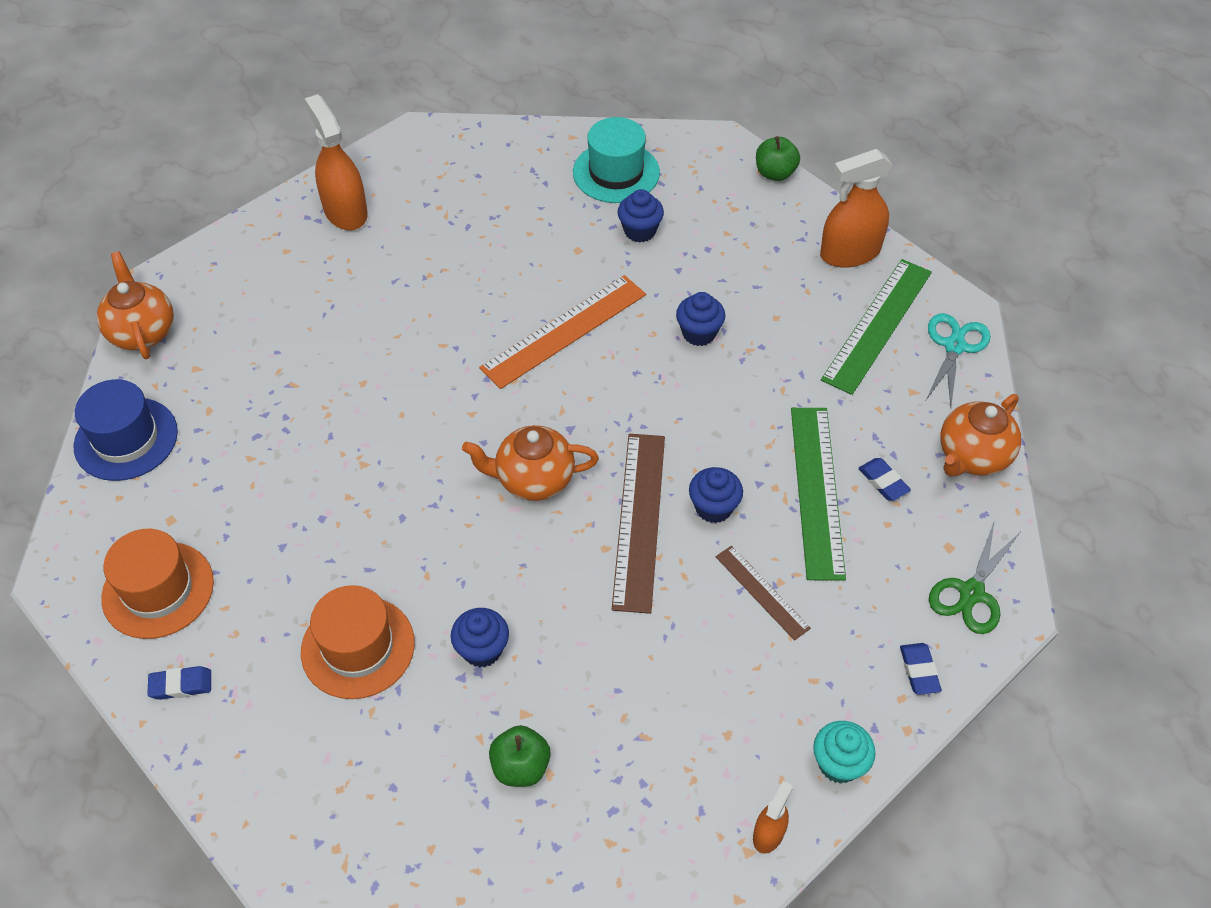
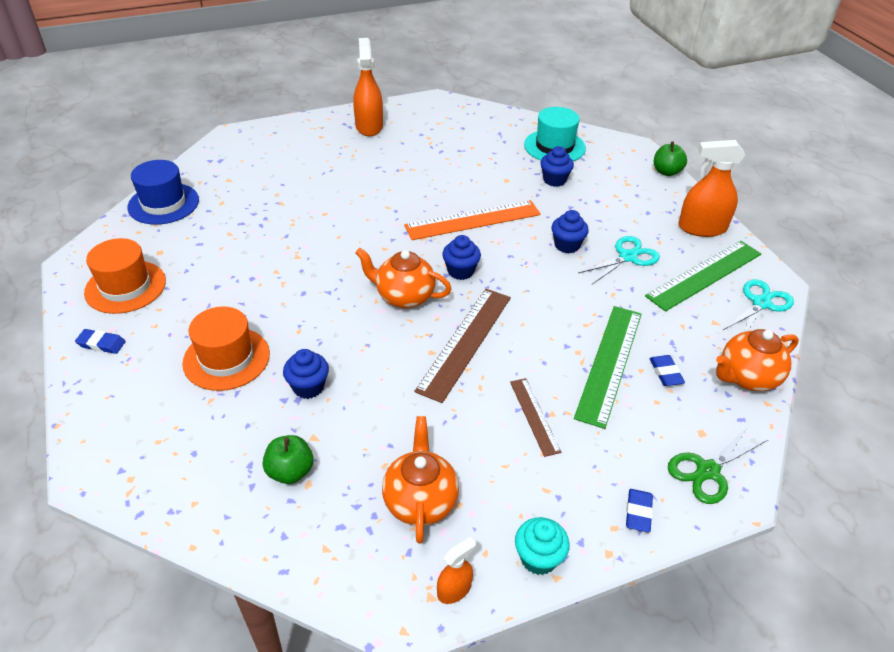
camera: 20 degrees right, 10 degrees down
(142, 332) = (210, 154): orange teapot -> orange teapot (420, 501)
(713, 508) = (524, 351): blue cupcake -> blue cupcake (460, 271)
(779, 327) = (628, 257): none -> turquoise scissors

